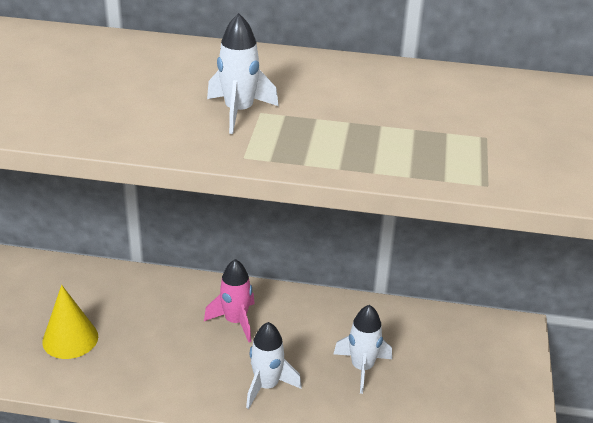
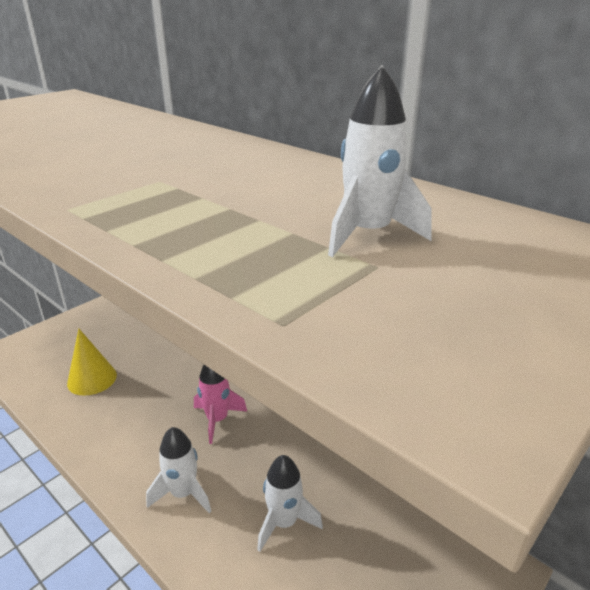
camera: 35 degrees right, 5 degrees down
(239, 112) = (140, 176): white rocket -> white rocket (368, 235)

